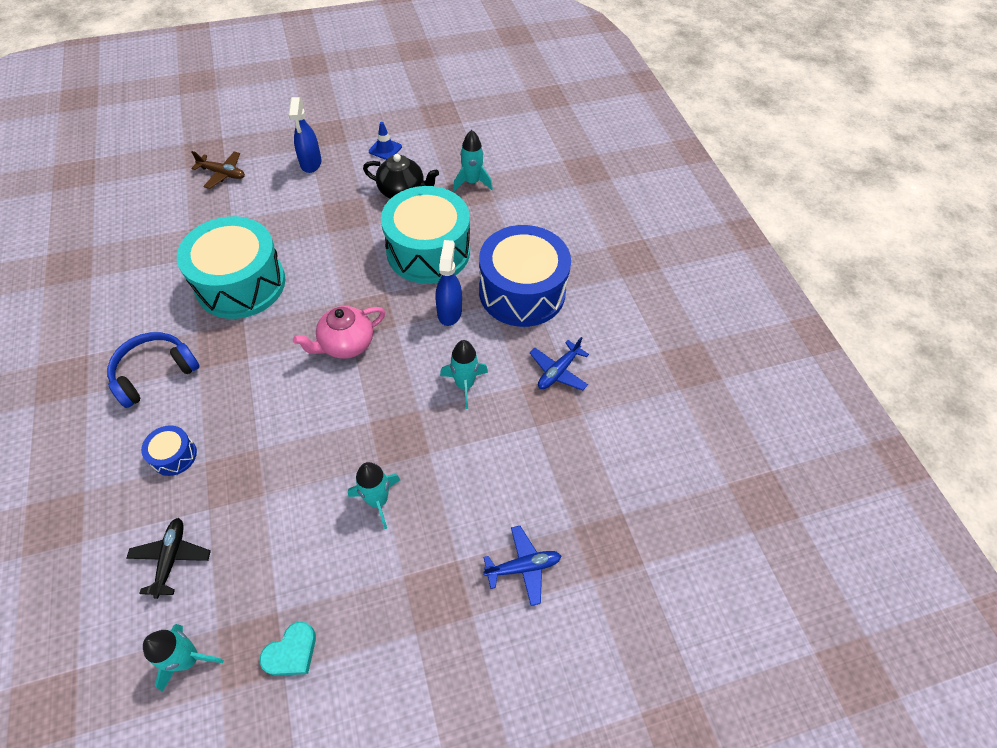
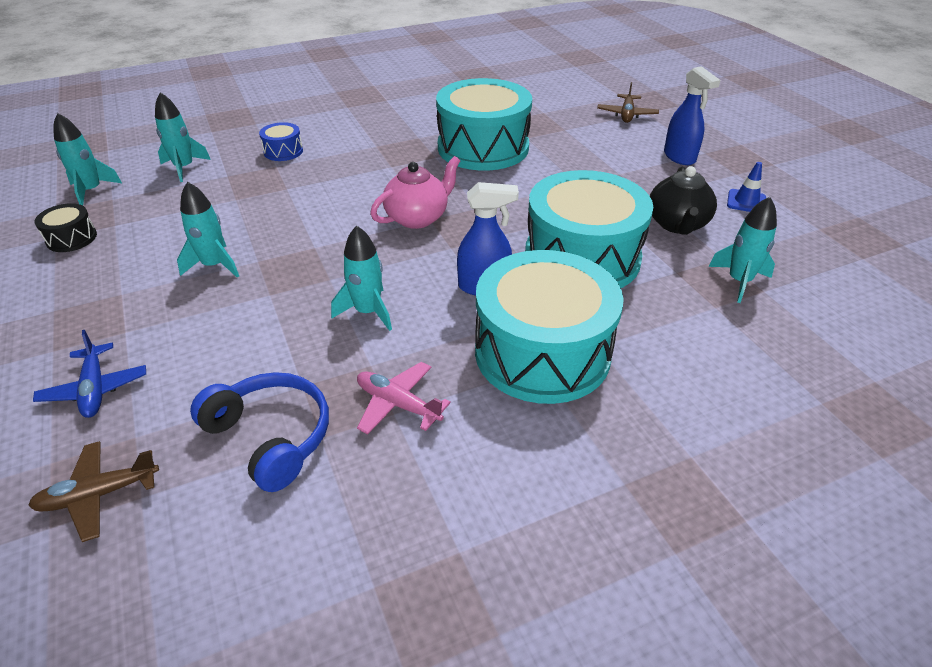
camera: 85 degrees right, 15 degrees down
(155, 373) = (369, 128): blue headphones -> blue headphones (270, 437)
(171, 558) = (184, 168): black plane -> turquoise rocket
(292, 652) = (71, 238): turquoise heart -> black drum
(311, 163) = (679, 157): blue spray bottle -> blue spray bottle turned 105 degrees counterclockwise
(346, 344) = (417, 218): pink teapot -> pink teapot turned 90 degrees clockwise
(522, 291) = (542, 352): blue drum -> turquoise drum
(558, 371) = (398, 404): blue plane -> pink plane
(620, 539) = (99, 495): none -> brown plane

